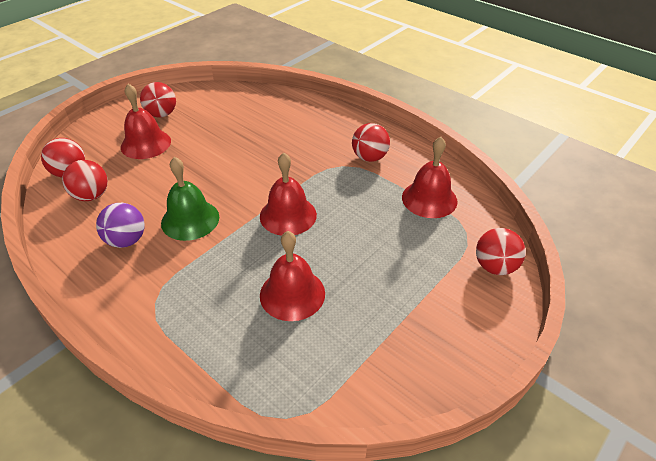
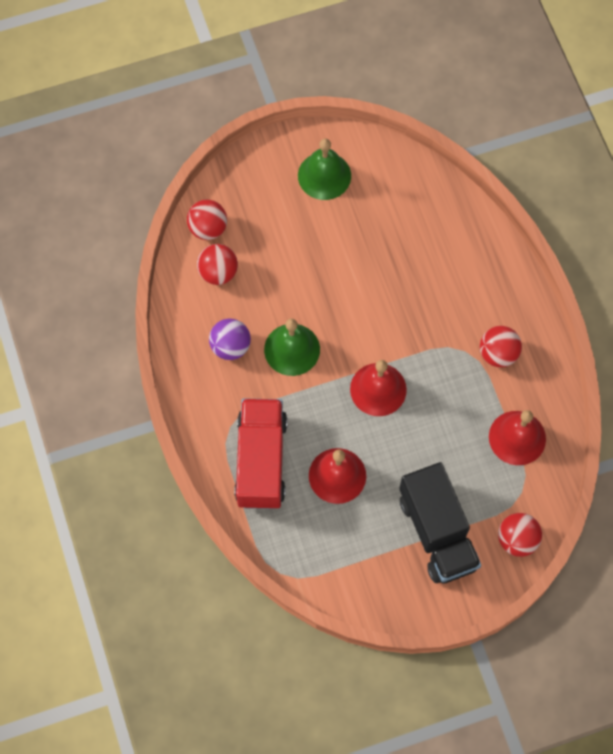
camera: 30 degrees right, 25 degrees up
(146, 144) = (291, 219): red bell -> none
(162, 114) = (324, 175): red ball -> green bell
(204, 317) = (261, 461): none -> red truck
(422, 295) = (437, 532): none -> black truck

